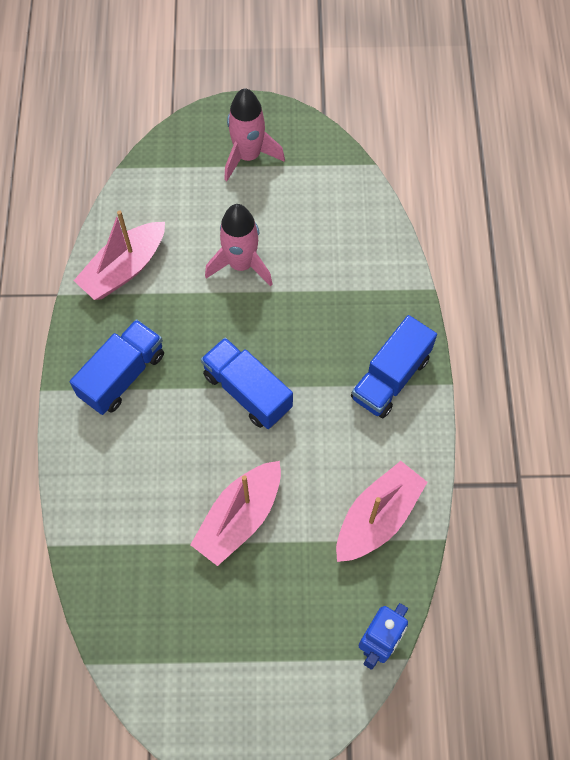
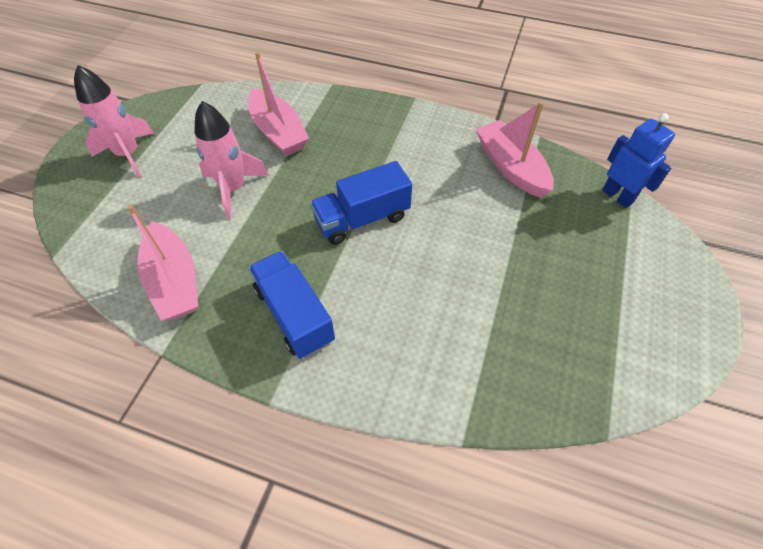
camera: 70 degrees left, 10 degrees down
(239, 517) = (483, 258): pink boat -> pink boat (278, 132)
(390, 378) = (394, 127): blue truck -> none

